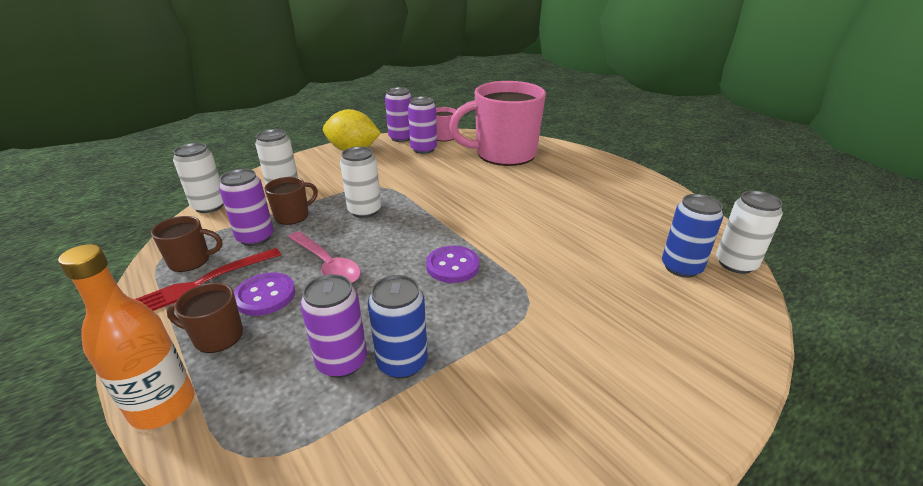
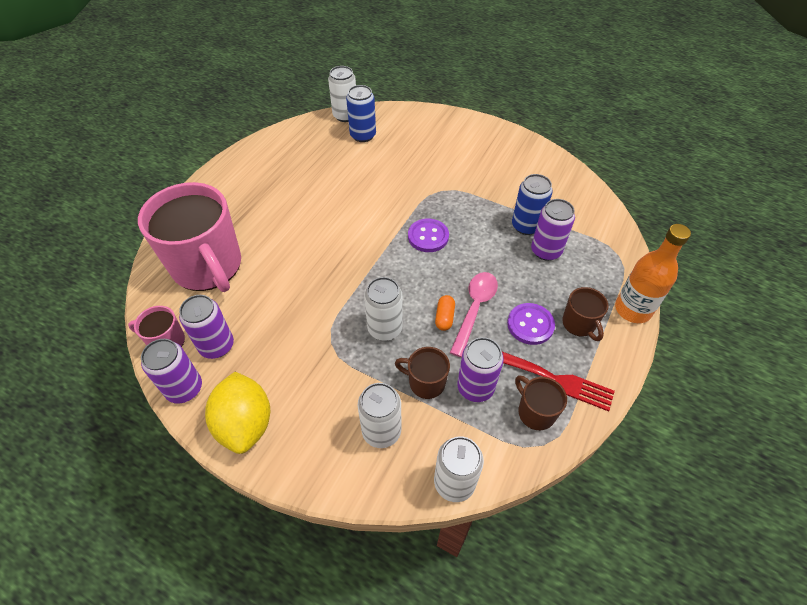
camera: 115 degrees left, 20 degrees up
(339, 244) = (444, 317): none -> orange capsule

